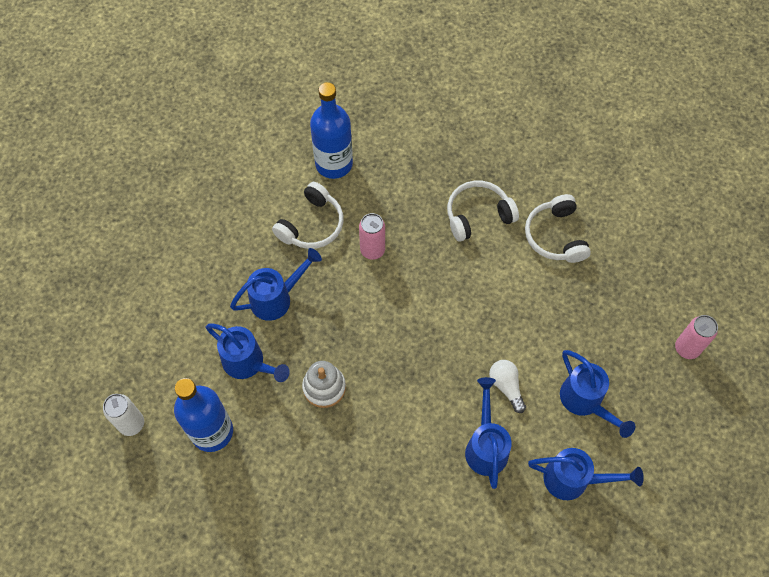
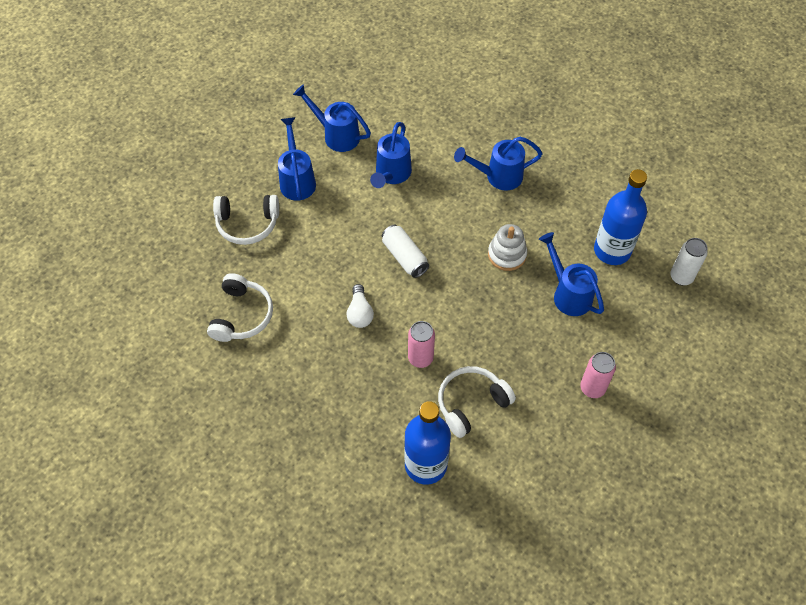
camera: 160 degrees left, 5 degrees down
(276, 298) = (527, 342): blue watering can -> blue watering can (498, 176)
(429, 348) = (404, 257): none -> white can
(478, 215) = (303, 359): white headphones -> white headphones (247, 224)
(506, 386) = (354, 209): white light bulb -> white light bulb (360, 313)
(686, 348) = (191, 191): pink can -> pink can (592, 388)

